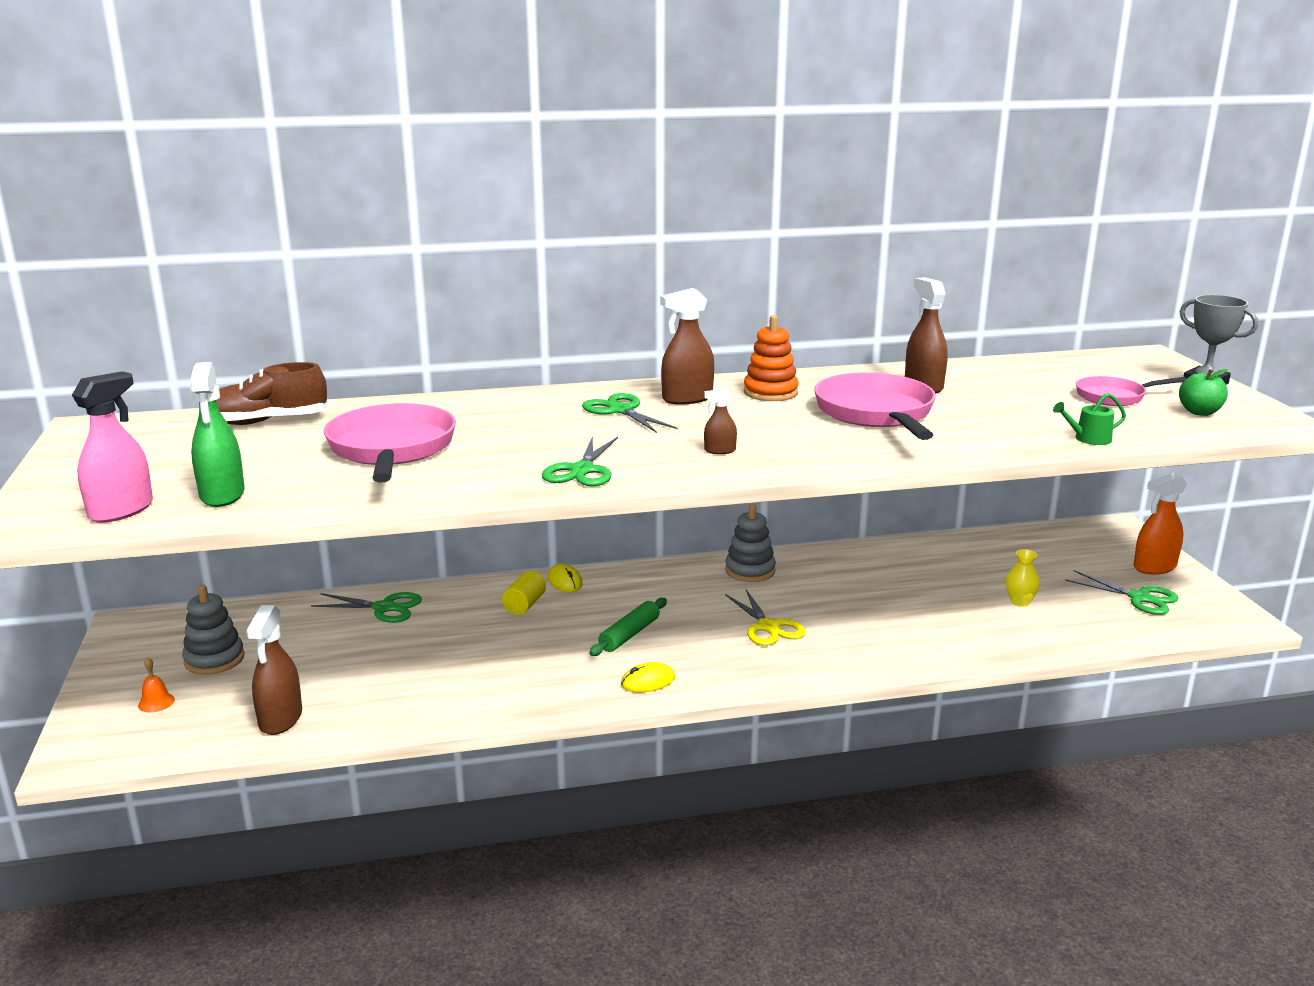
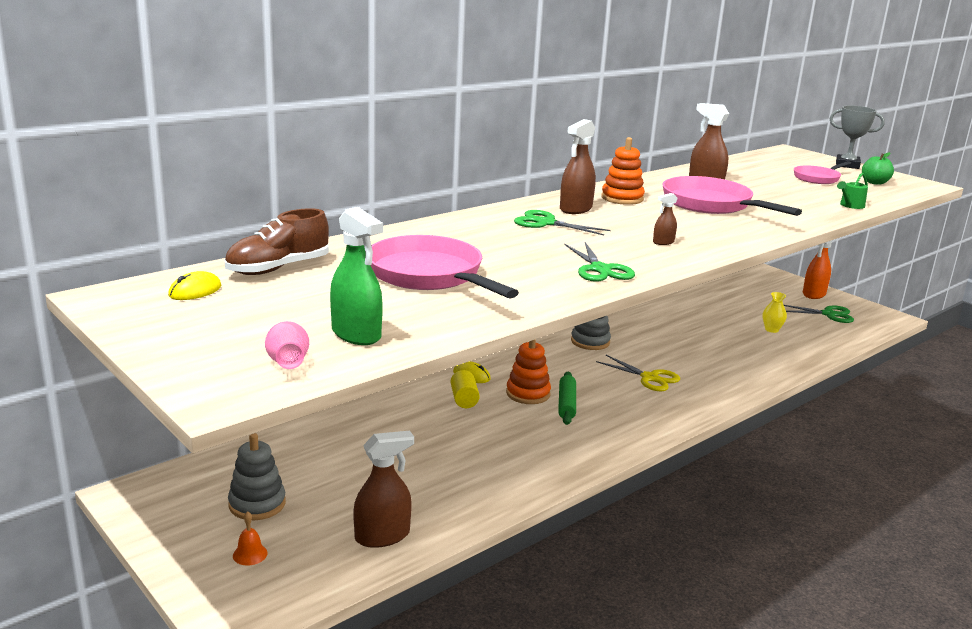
camera: 30 degrees left, 0 degrees up
(121, 510) = (288, 363): pink spray bottle -> pink vase
(280, 719) = (382, 536): brown spray bottle -> brown spray bottle turned 90 degrees counterclockwise
(384, 608) = (354, 426): green scissors -> none
(601, 614) = (528, 394): none -> orange stacking toy
(648, 681) = (620, 434): yellow mouse -> yellow mouse (195, 291)

